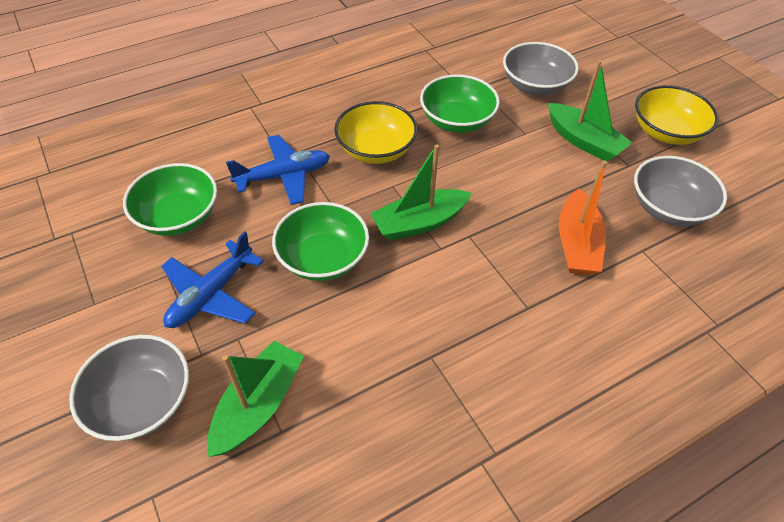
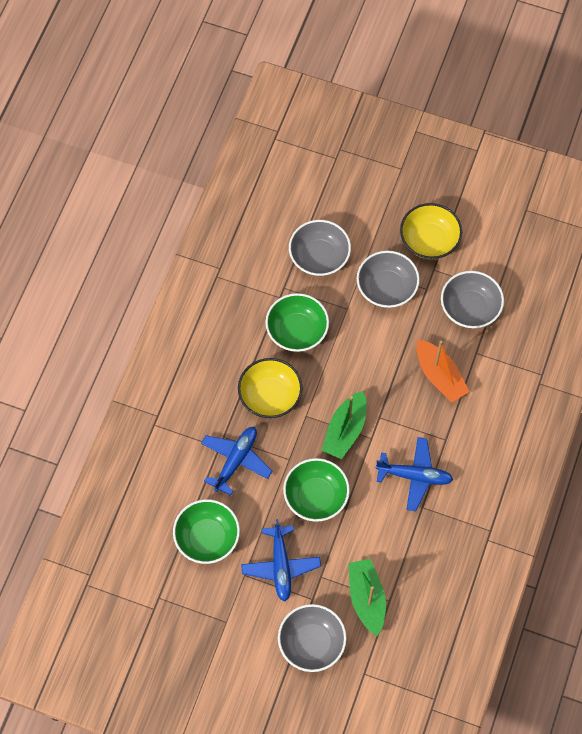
camera: 40 degrees left, 15 degrees up
(454, 317) = (414, 476): none -> blue plane
(583, 141) = (386, 288): green boat -> grey bowl

